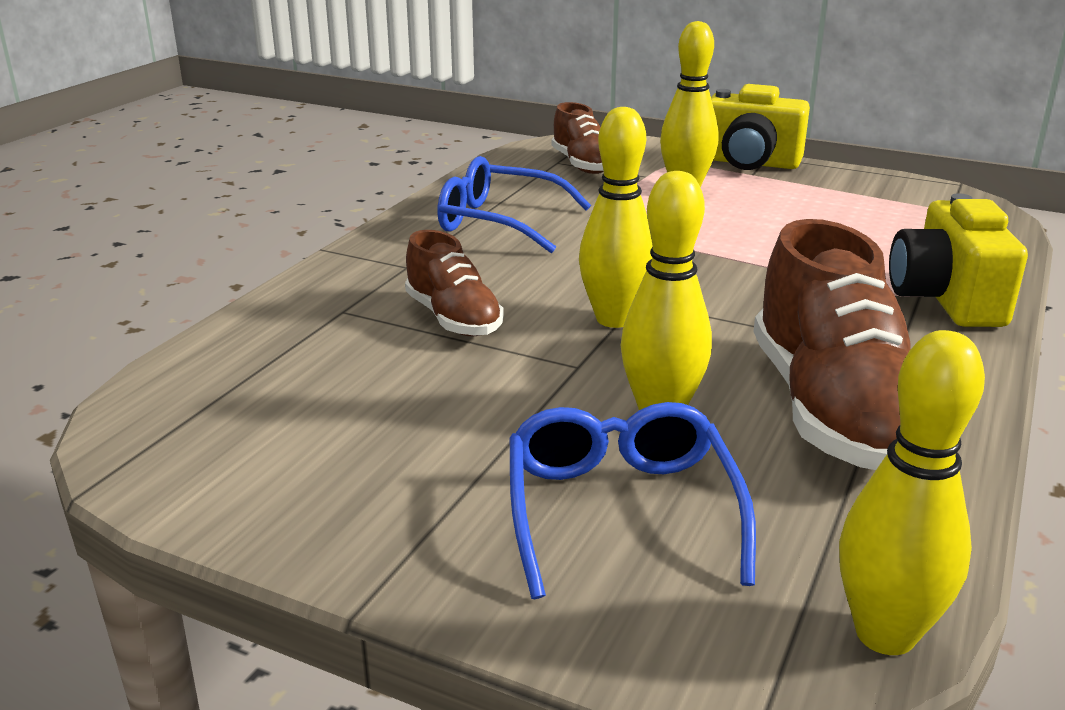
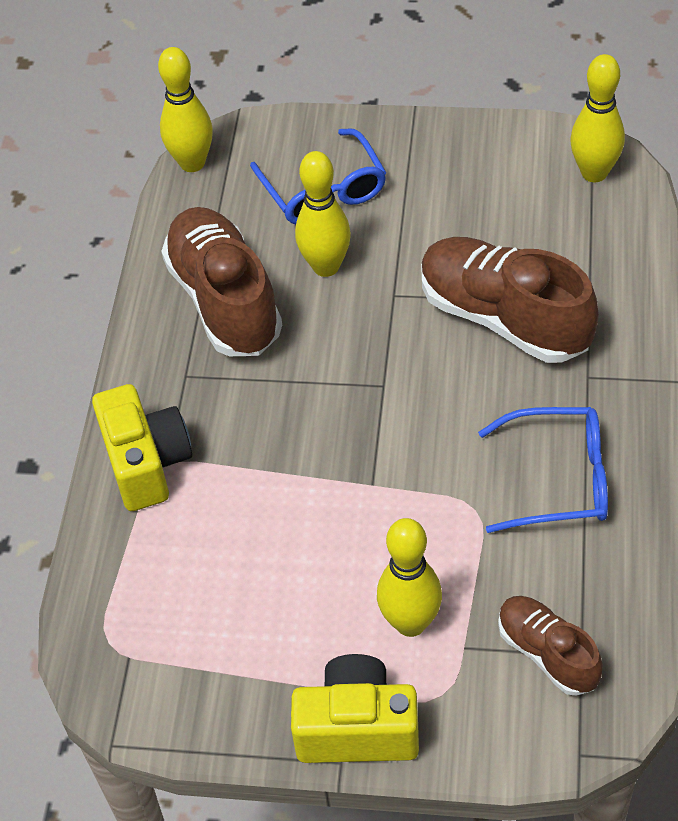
camera: 165 degrees right, 25 degrees up
(453, 319) = (504, 318): brown shoe -> brown shoe, size x1.78
(614, 319) = (390, 354): yellow bowling pin -> yellow bowling pin (594, 173)

